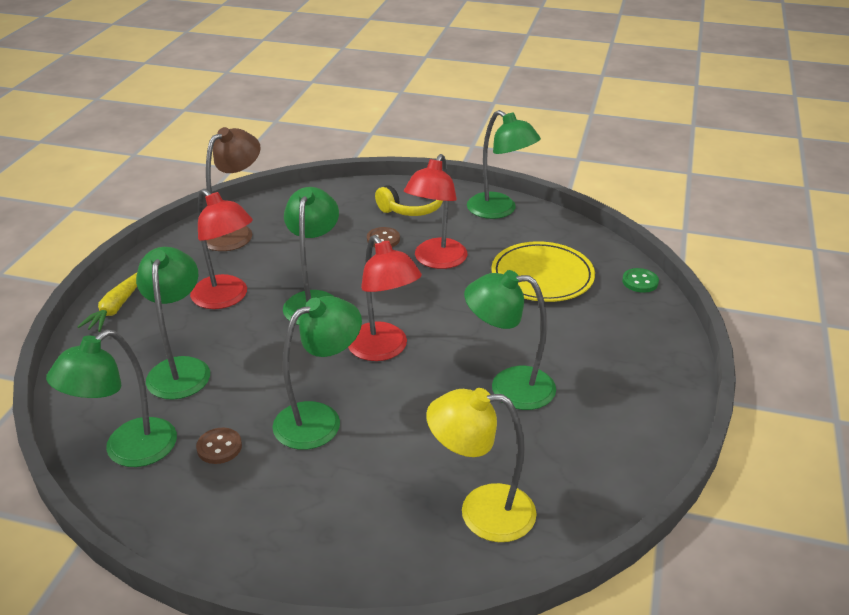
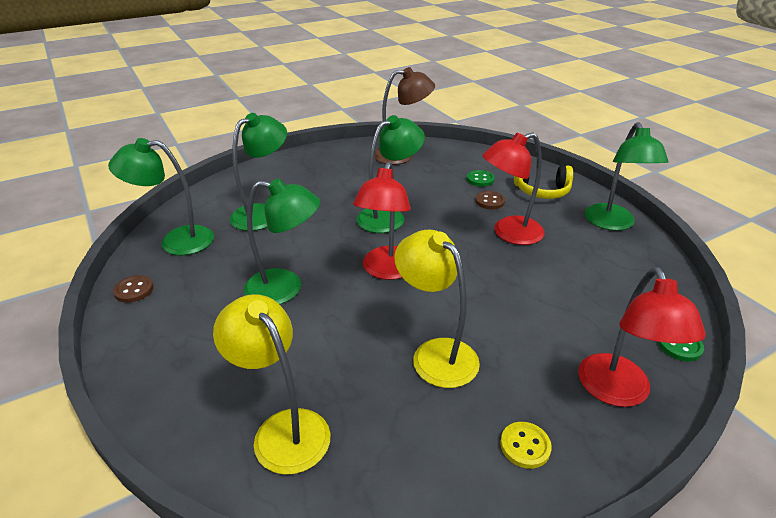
camera: 45 degrees right, 0 degrees up
(117, 307) = (284, 165): yellow carrot -> none
(219, 447) = (214, 268): brown button -> brown button (134, 290)
(226, 298) = (343, 188): red lamp -> red lamp (618, 392)
(347, 222) = (480, 179): none -> green button
(508, 387) = (435, 353): green lamp -> yellow lamp
(542, 276) = (583, 289): yellow plate -> none
(634, 405) = (525, 446): none -> yellow button

